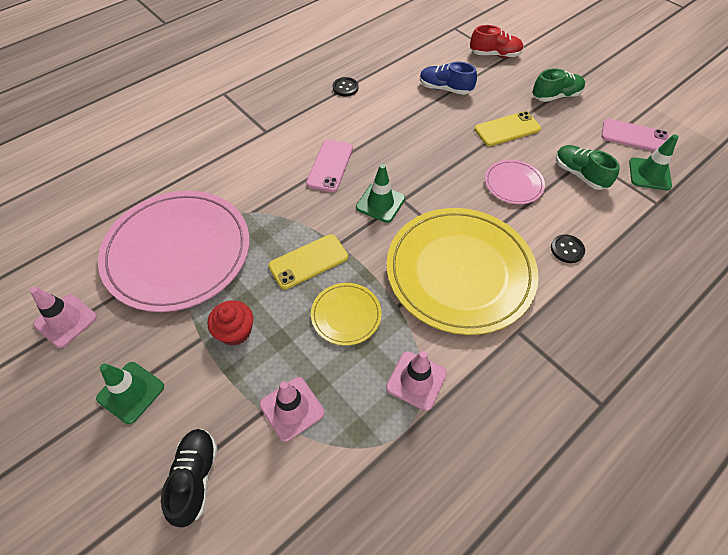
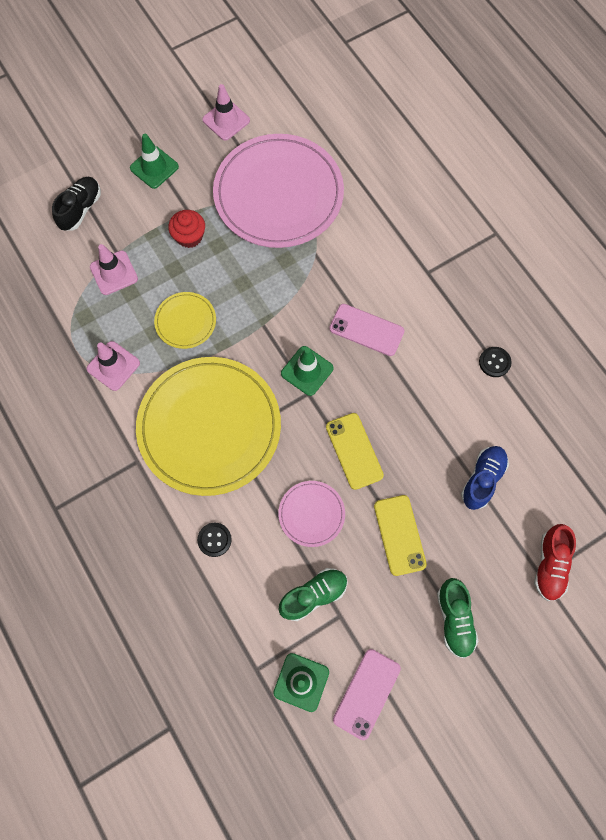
camera: 100 degrees right, 15 degrees up
(195, 478) = (80, 209): black shoe -> black shoe turned 75 degrees counterclockwise
(308, 261) = (247, 297): yellow phone -> yellow phone (354, 451)

